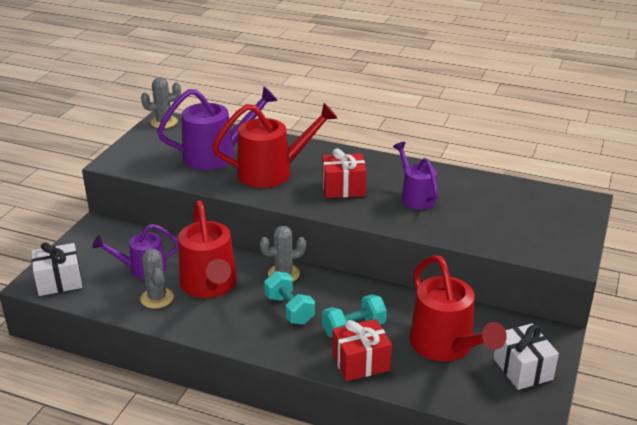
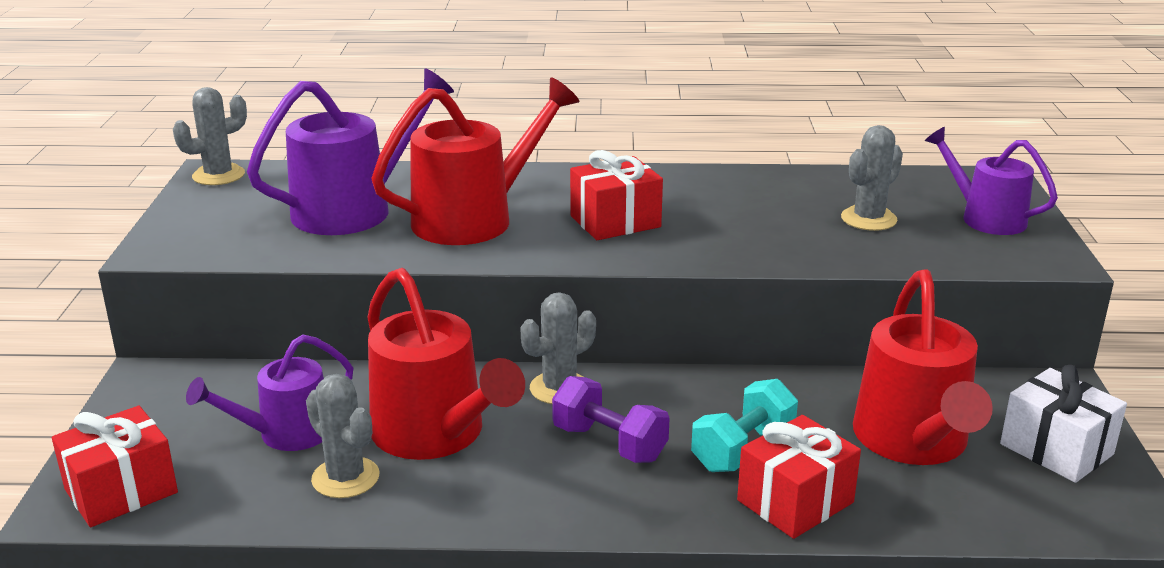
camera: 20 degrees left, 5 degrees down
(59, 281) = (121, 491): white gift -> red gift
(289, 309) = (609, 443): turquoise dumbbell -> purple dumbbell
(415, 196) = (743, 214): purple watering can -> purple watering can (985, 218)
(446, 346) = (914, 443): red watering can -> red watering can turned 45 degrees clockwise
(484, 213) = (868, 219): none -> grey cactus

